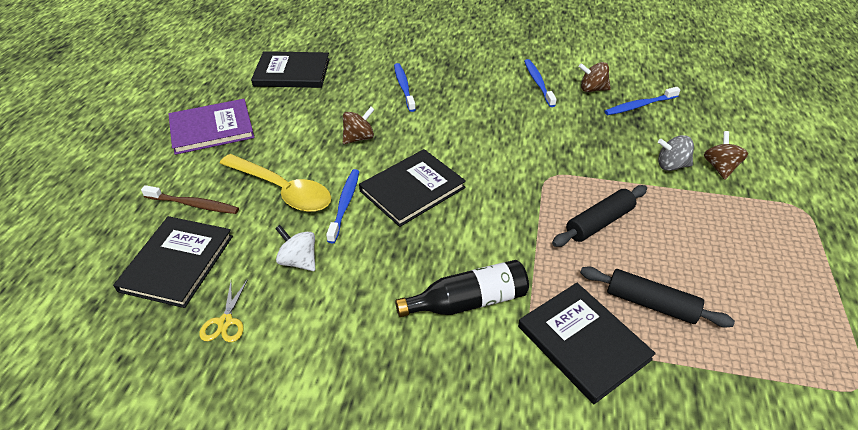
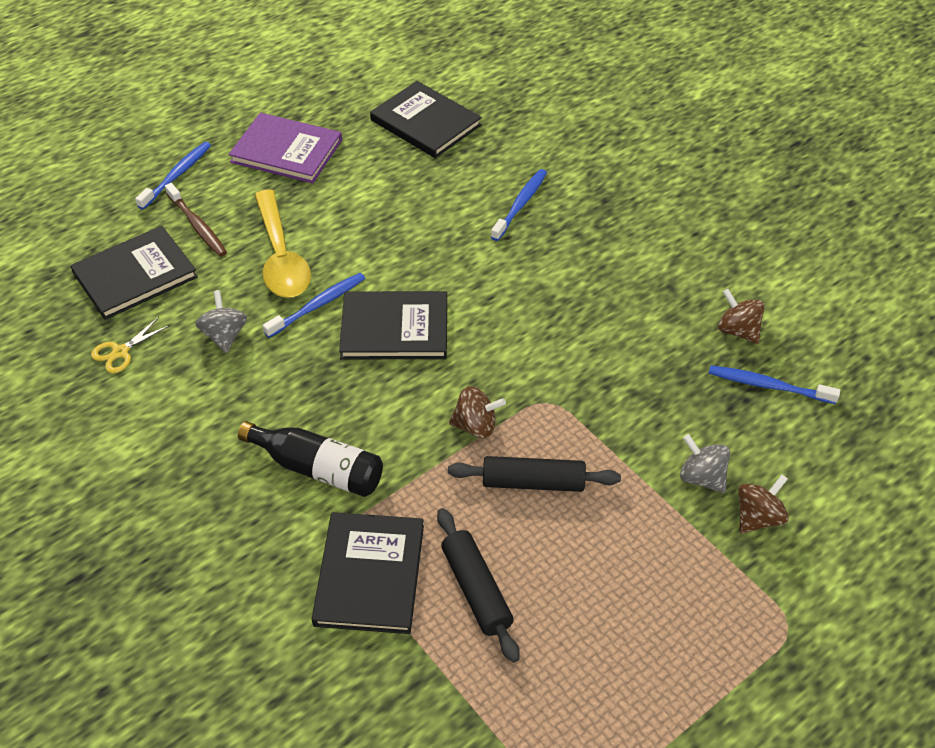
camera: 40 degrees right, 5 degrees up
(299, 261) = (224, 335): white spinning top -> grey spinning top
(359, 138) = (407, 240): brown spinning top -> brown spinning top (476, 426)
(538, 83) = (681, 285): blue toothbrush -> blue toothbrush (176, 175)

